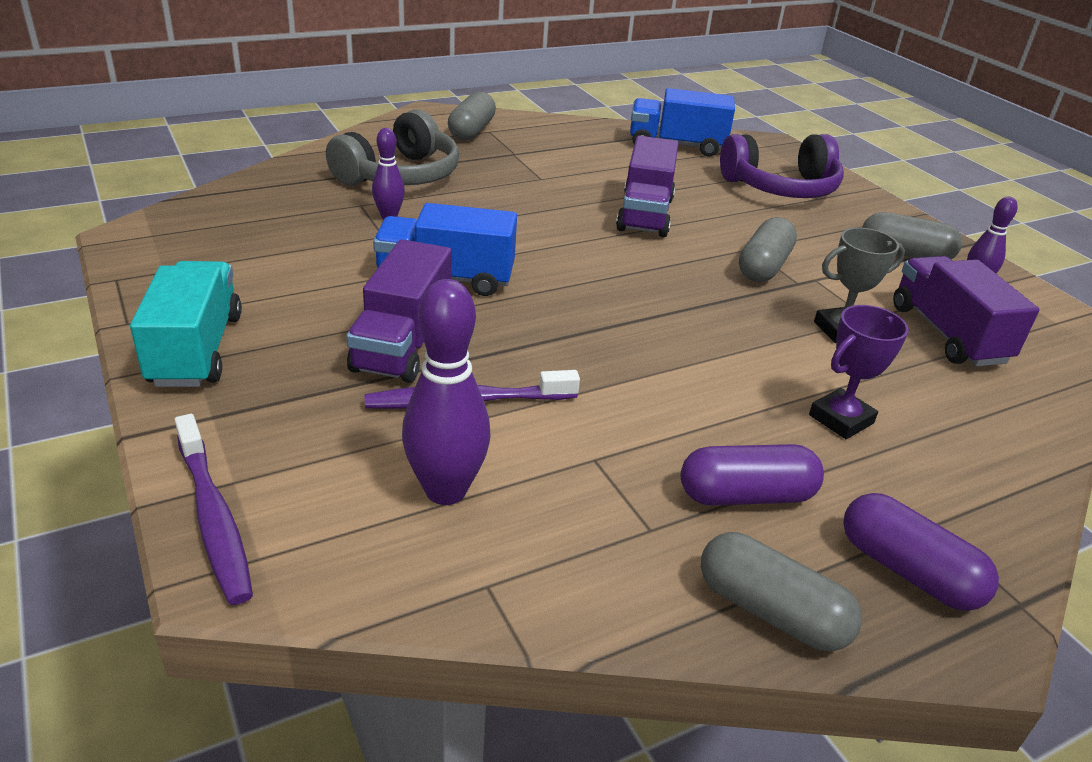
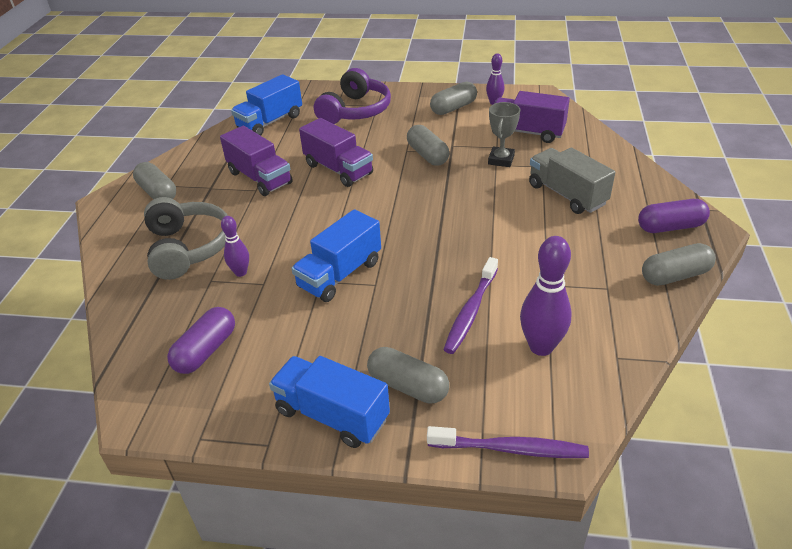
camera: 50 degrees left, 5 degrees up
(196, 350) = (332, 415): turquoise truck -> blue truck
(281, 391) = (408, 386): none -> grey capsule
(403, 344) = (397, 317): purple truck -> purple truck (260, 178)
(746, 496) = (602, 248): purple capsule -> purple capsule (206, 350)
(841, 419) = (567, 195): purple trophy -> grey truck

